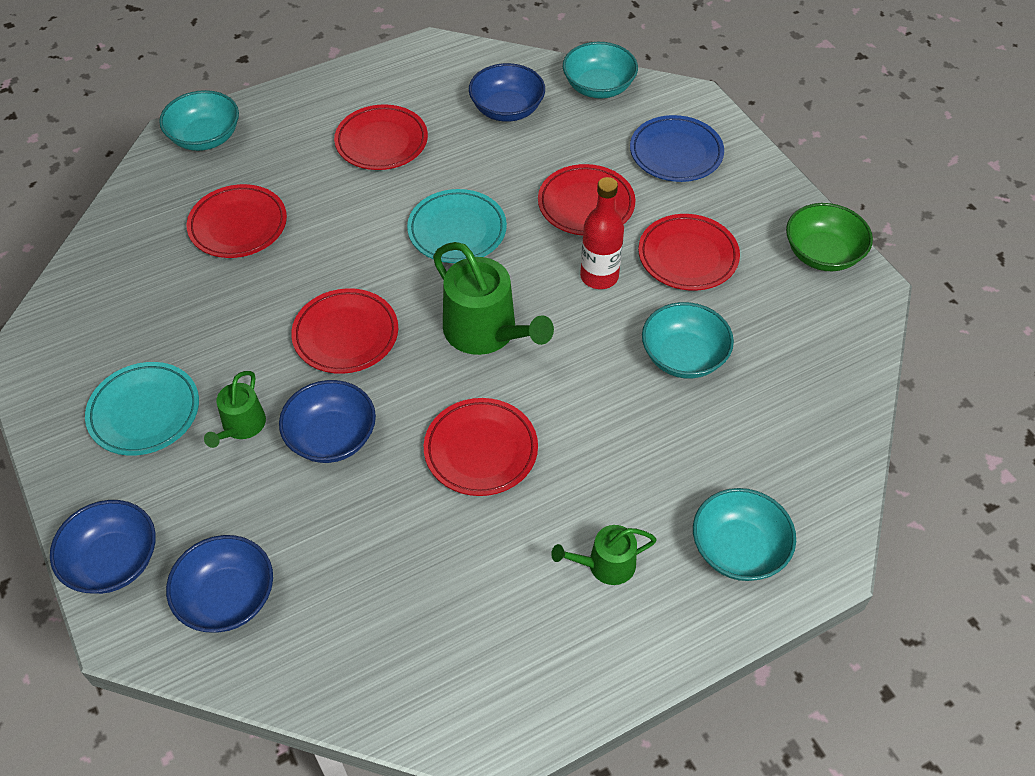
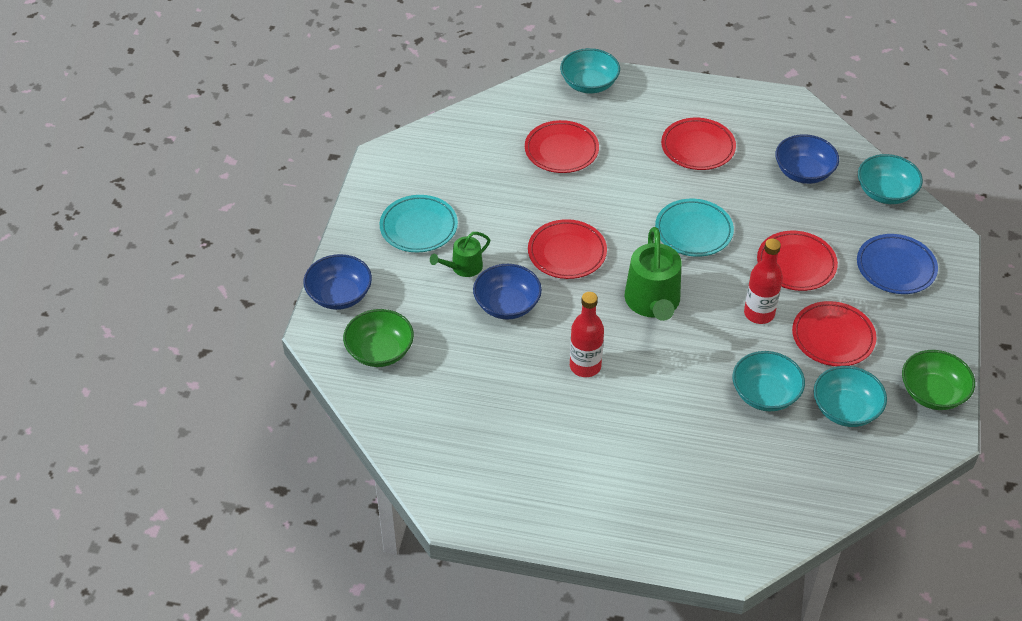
camera: 40 degrees right, 5 degrees down
(227, 598) = (380, 351): blue bowl -> green bowl
(481, 450) = (585, 366): red plate -> red bottle
(605, 565) = (597, 473): green watering can -> none
(738, 549) = (685, 519): turquoise bowl -> turquoise bowl (845, 409)

